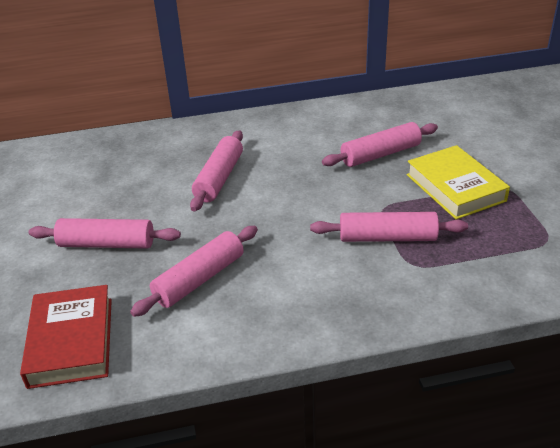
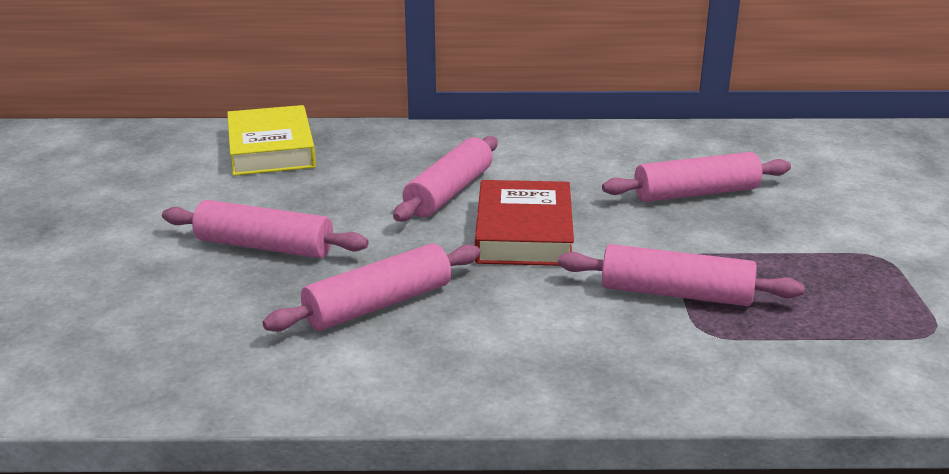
camera: 10 degrees right, 10 degrees down
(71, 341) = (171, 351): red book -> red book (524, 232)
(455, 187) = (800, 247): yellow book -> yellow book (271, 149)

